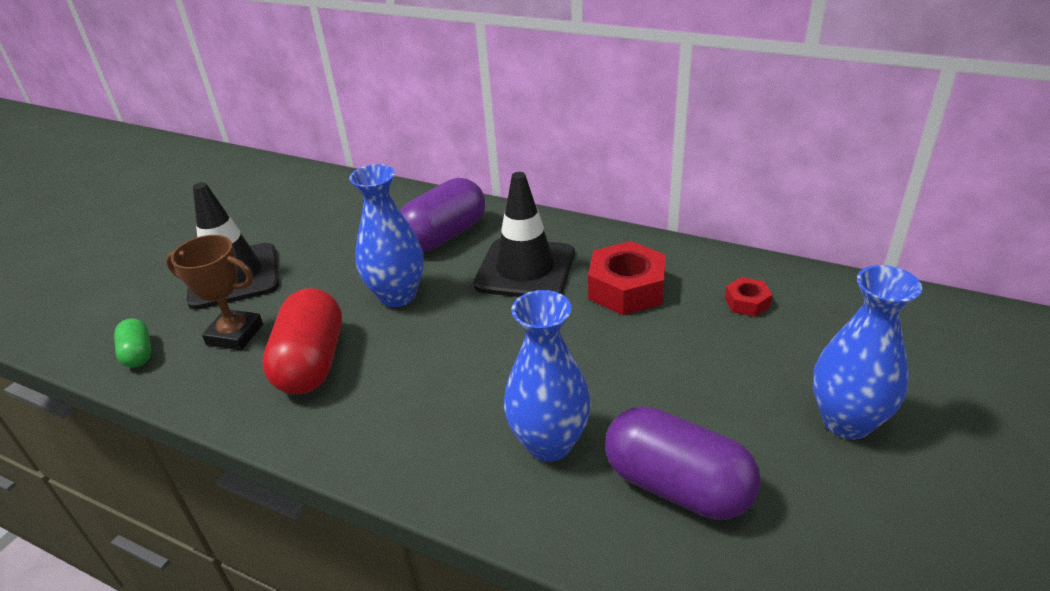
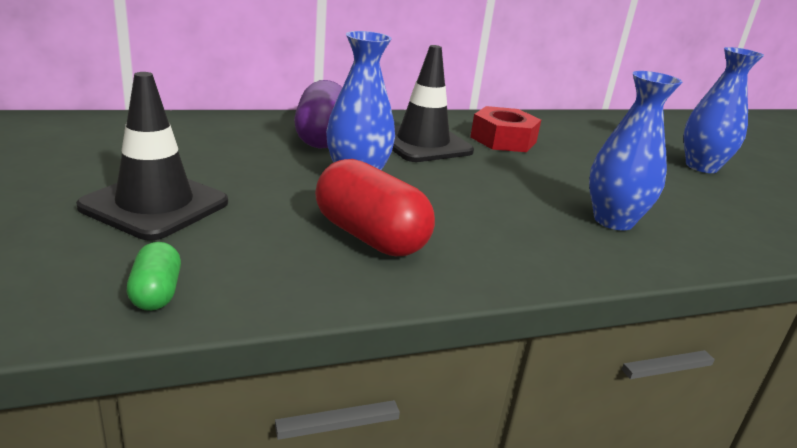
camera: 50 degrees left, 10 degrees down
(138, 354) = (156, 293): green capsule -> green capsule turned 60 degrees clockwise
(235, 334) = (250, 243): brown trophy -> none
(677, 486) = (699, 215): purple capsule -> none
(747, 302) = (573, 132): red nut -> none

